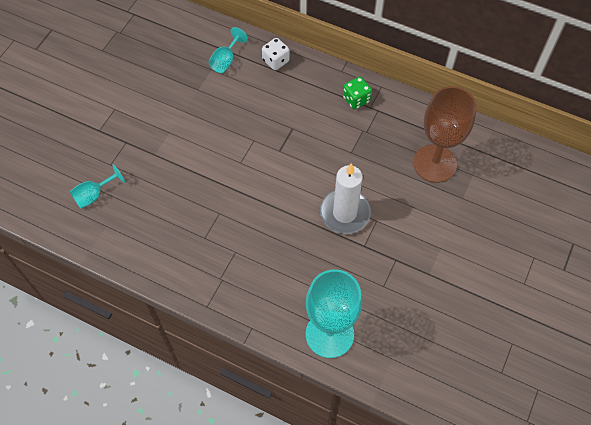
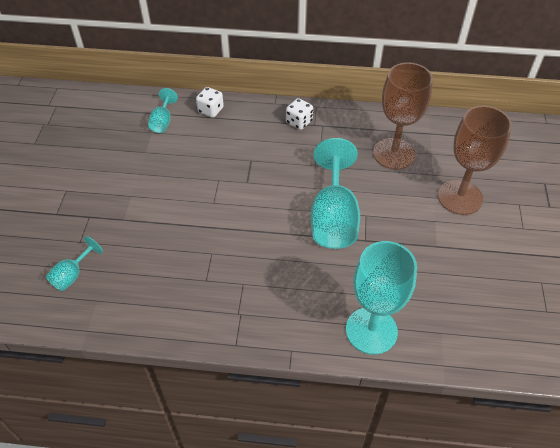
camera: 20 degrees left, 10 degrees down
(344, 213) = (333, 217): white candle -> turquoise goblet
(356, 100) = (299, 122): green dice -> white dice
(477, 231) = (460, 197): none -> brown goblet

